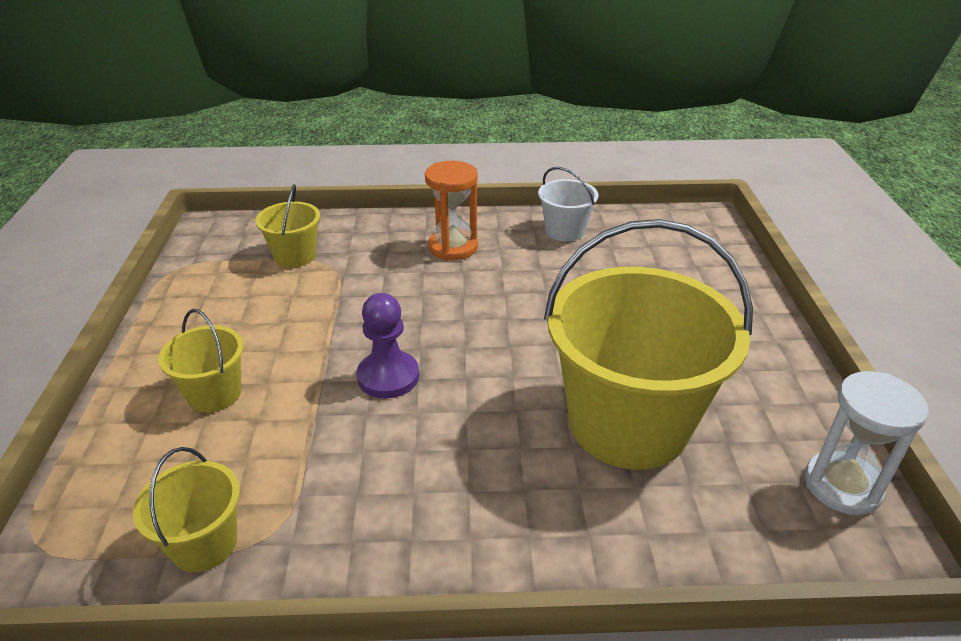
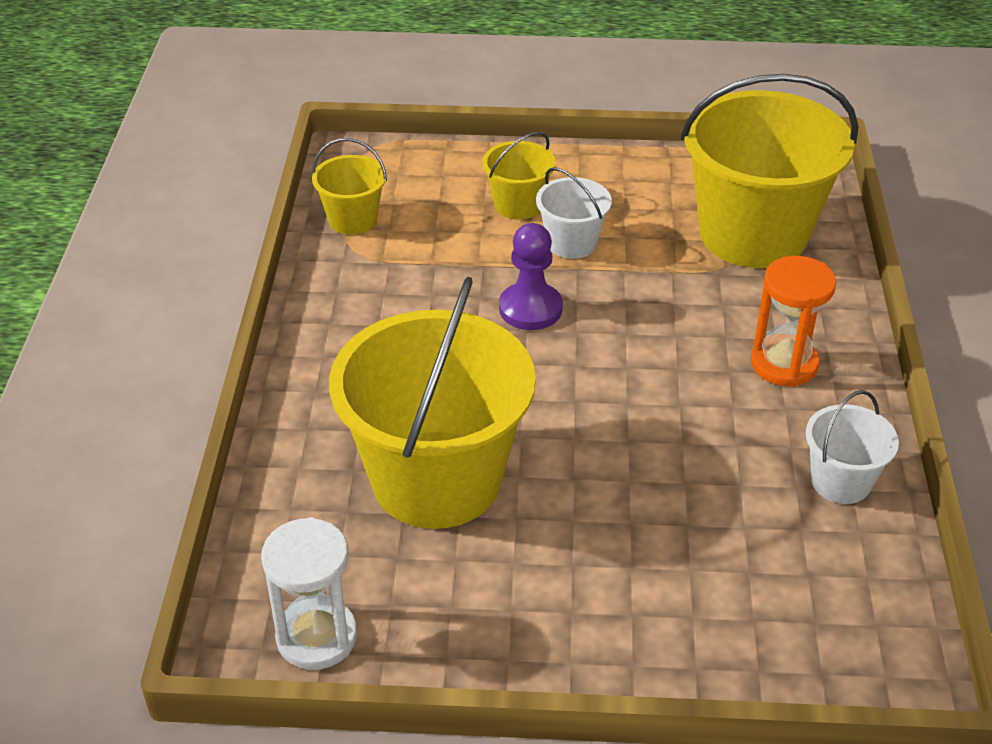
camera: 95 degrees right, 5 degrees up
(289, 354) = (571, 243): none -> white bucket
(295, 256) = (753, 234): yellow bucket -> yellow bucket, size x2.18

